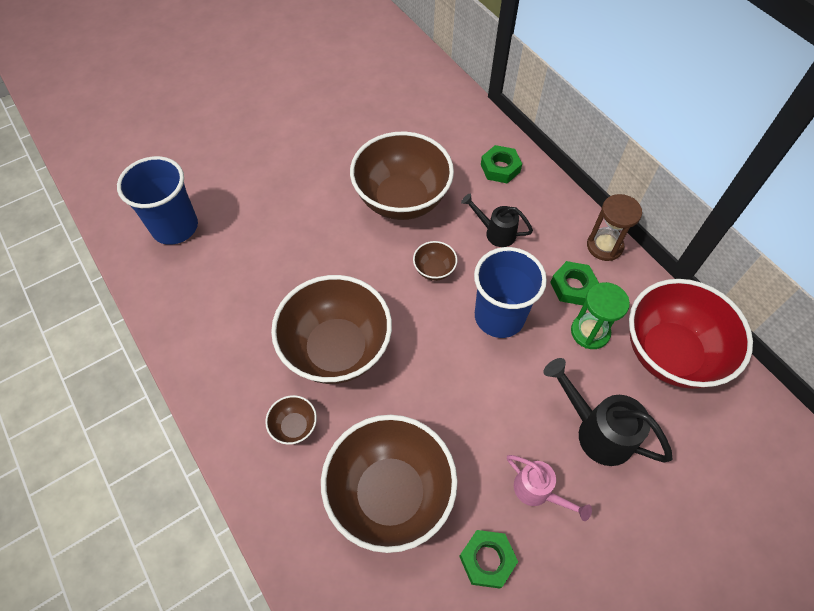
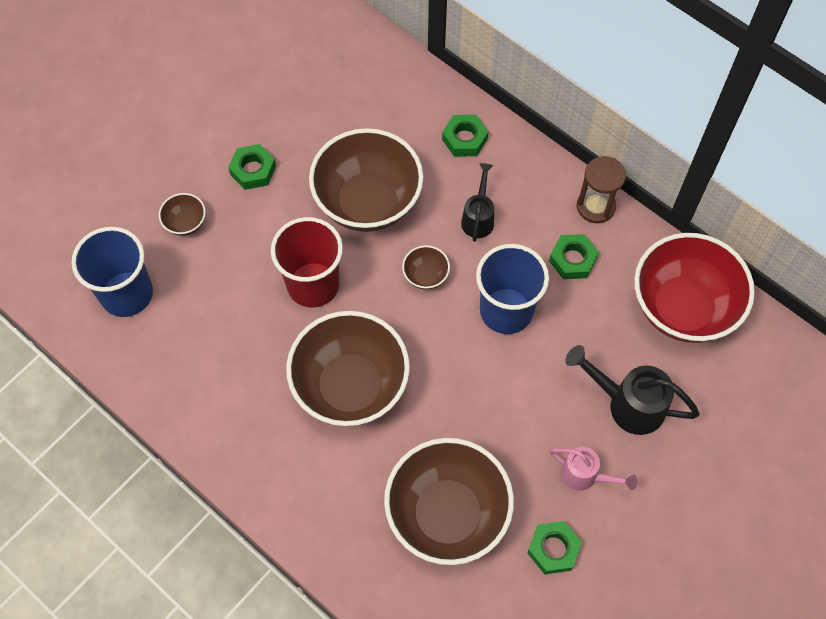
camera: 15 degrees left, 5 degrees up
(294, 426) = (333, 475): brown bowl -> brown bowl (185, 223)
(314, 155) = (253, 170): none -> green nut
(333, 255) = (313, 285): none -> red cup
(495, 232) = (478, 217): black watering can -> black watering can turned 90 degrees clockwise
(590, 332) = (600, 305): green hourglass -> none

